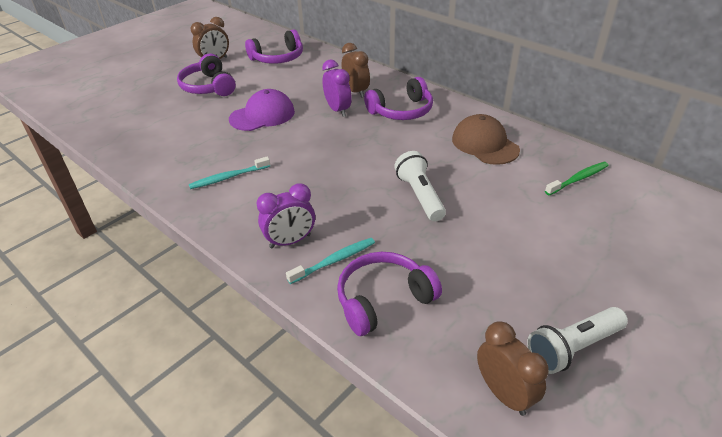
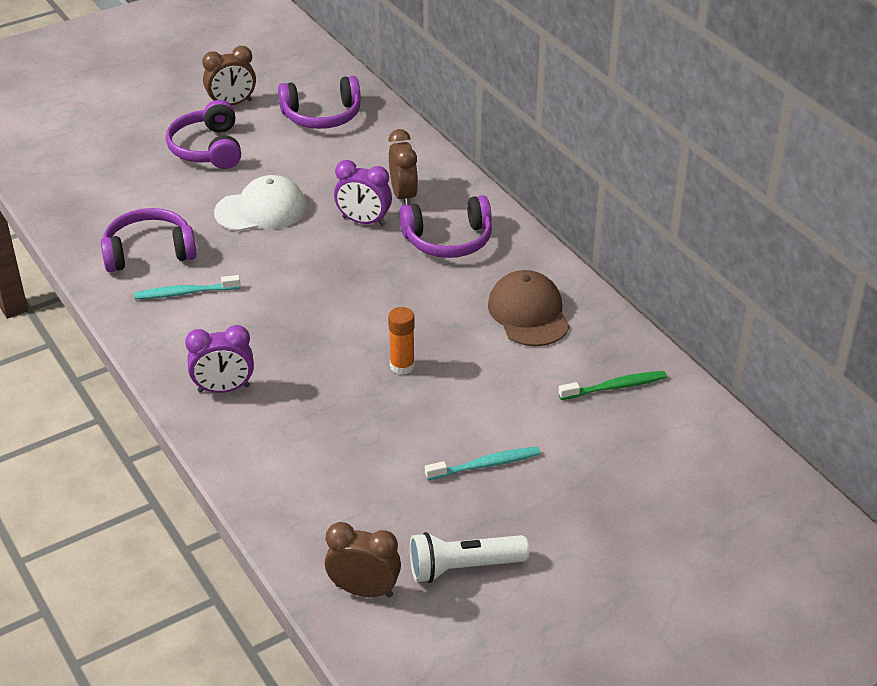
camera: 15 degrees right, 0 degrees up
(262, 115) = (261, 210): purple cap -> white cap
(334, 261) = (262, 422): turquoise toothbrush -> turquoise toothbrush (485, 465)
(338, 110) = (363, 221): purple clock -> purple clock turned 120 degrees clockwise
(383, 300) = (294, 475): purple headphones -> purple headphones (149, 252)
(419, 195) = (402, 366): white flashlight -> orange glue stick
(504, 393) = (364, 590): brown clock -> brown clock turned 60 degrees counterclockwise

